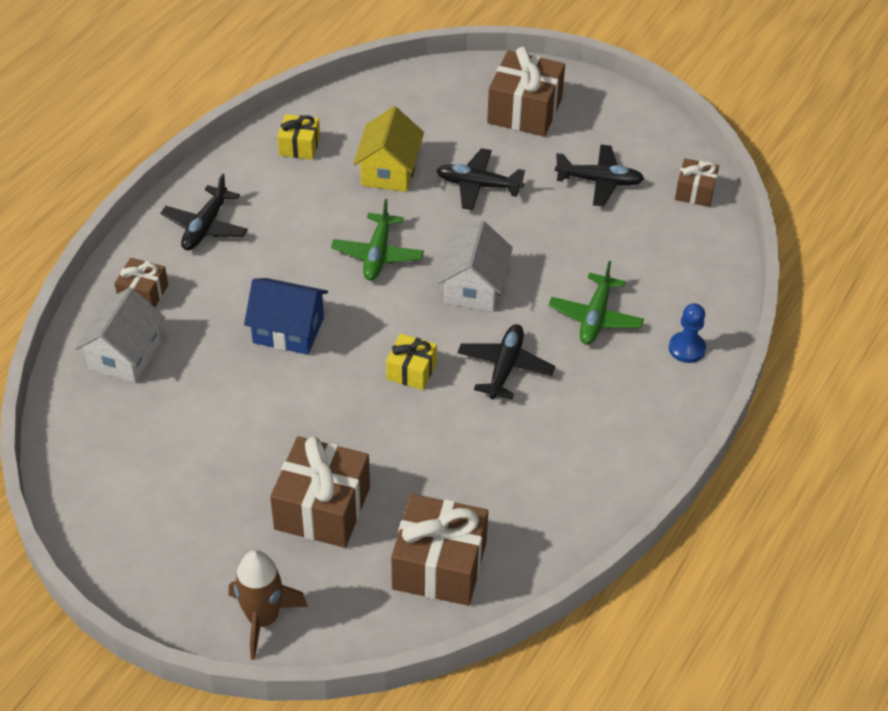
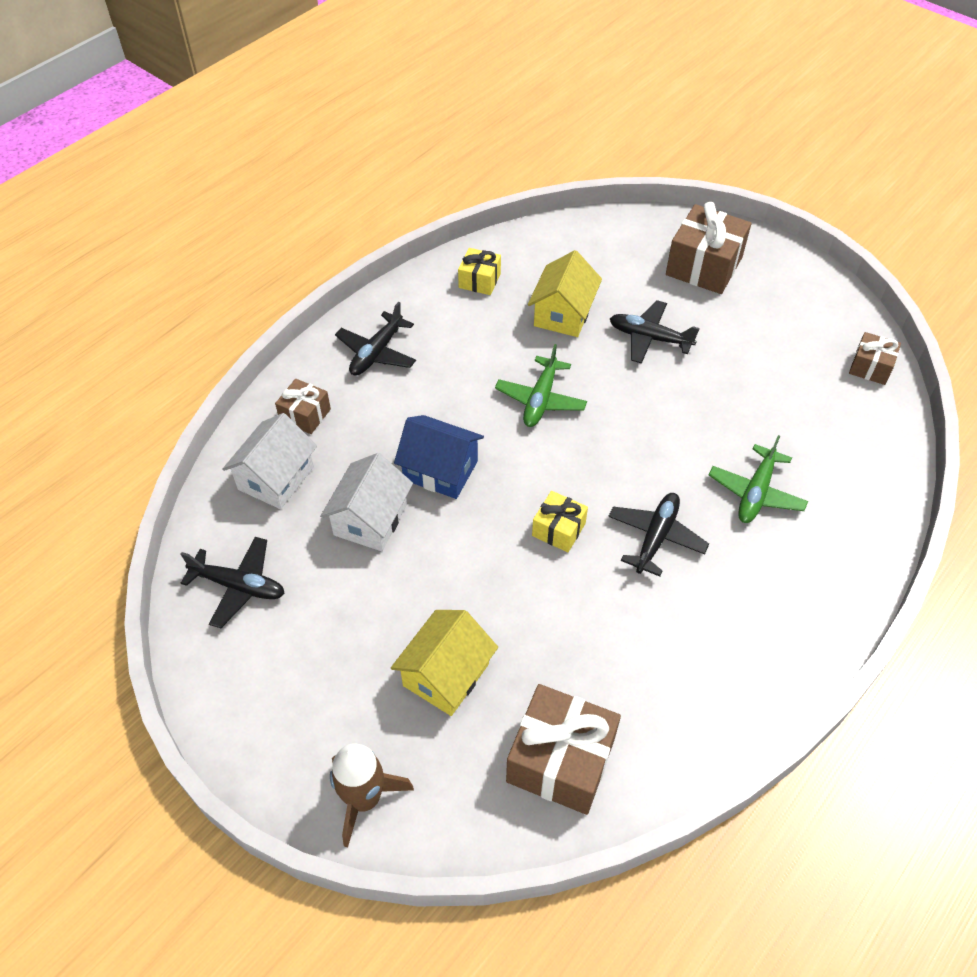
camera: 10 degrees right, 5 degrees up
(322, 508) = (446, 674): brown gift -> yellow house
(474, 287) = (633, 445): white house -> white house (370, 519)
(599, 181) = (772, 346): black plane -> black plane (239, 586)
(686, 348) = (850, 539): blue pawn -> none

